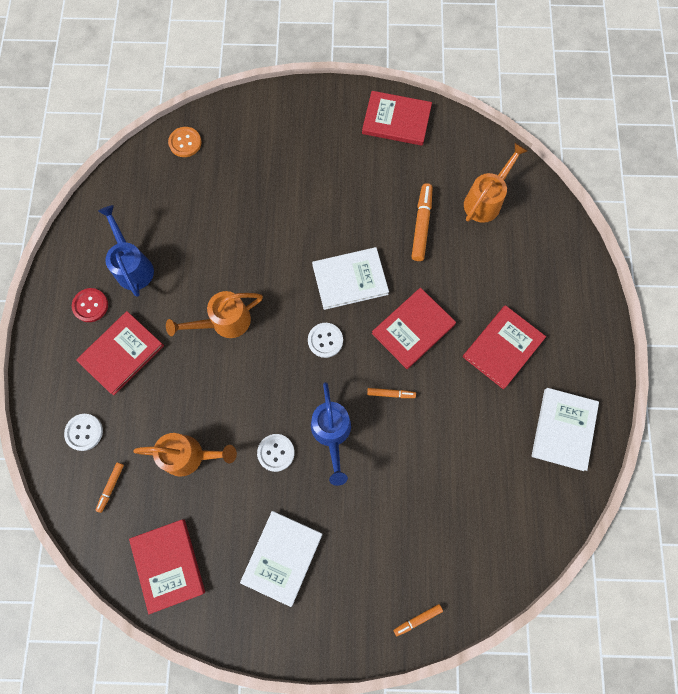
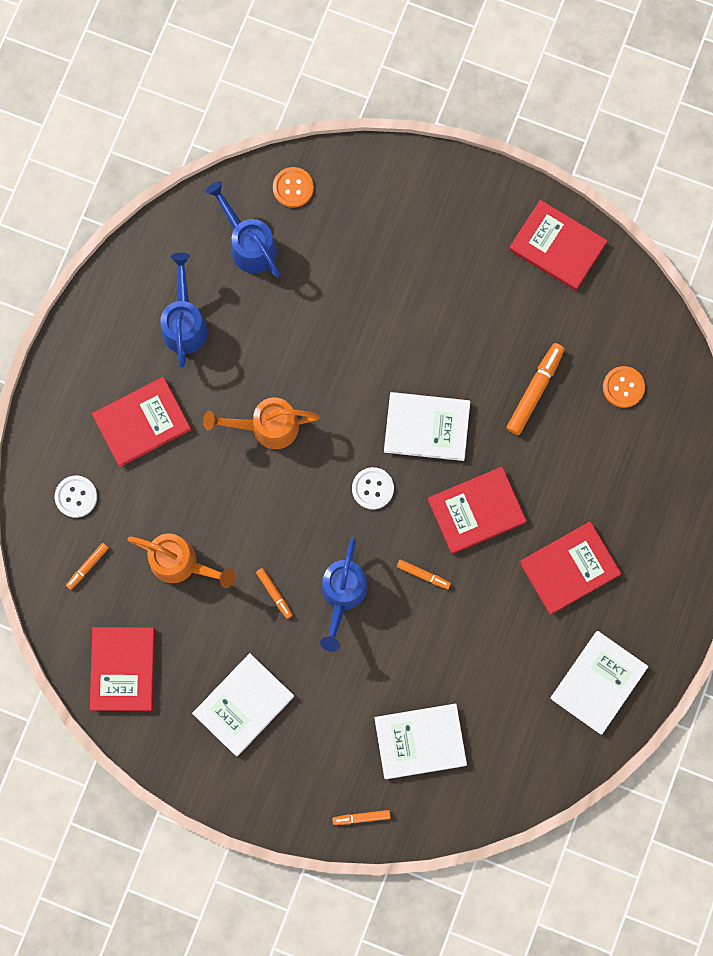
camera: 20 degrees right, 5 degrees up
(90, 305) = (123, 354): red button -> none
(165, 193) = (249, 244): none -> blue watering can
(276, 452) = (274, 593): white button -> orange marker
(441, 533) = (420, 741): none -> white book
(486, 200) = (623, 387): orange watering can -> orange button

